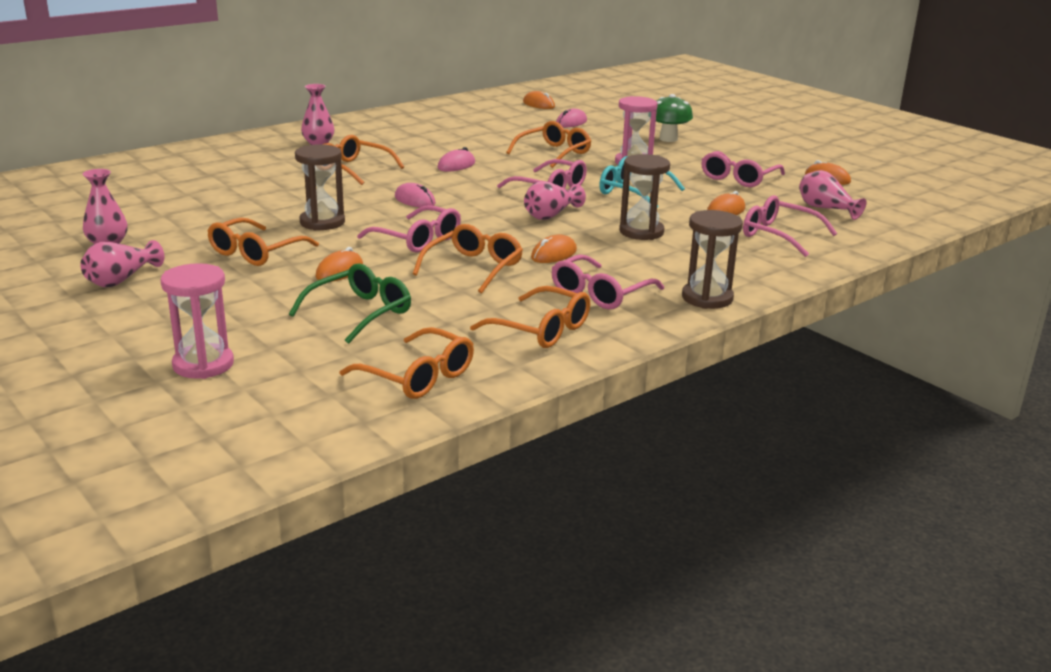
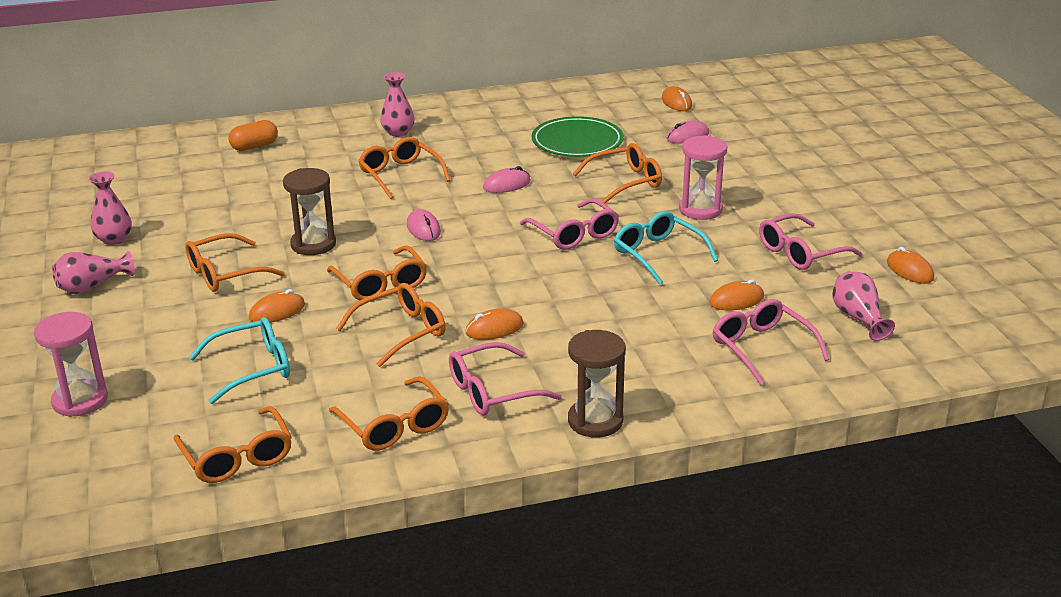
camera: 25 degrees right, 5 degrees up
(187, 165) = (254, 147): none -> orange capsule
(360, 313) = (253, 368): green glasses -> turquoise glasses
(418, 240) = (381, 284): pink glasses -> orange glasses
(485, 134) = (577, 141): none -> green plate
(551, 215) = (540, 273): pink vase -> none
(641, 232) = (613, 314): brown hourglass -> none
(668, 139) = (776, 178): green mushroom -> none

